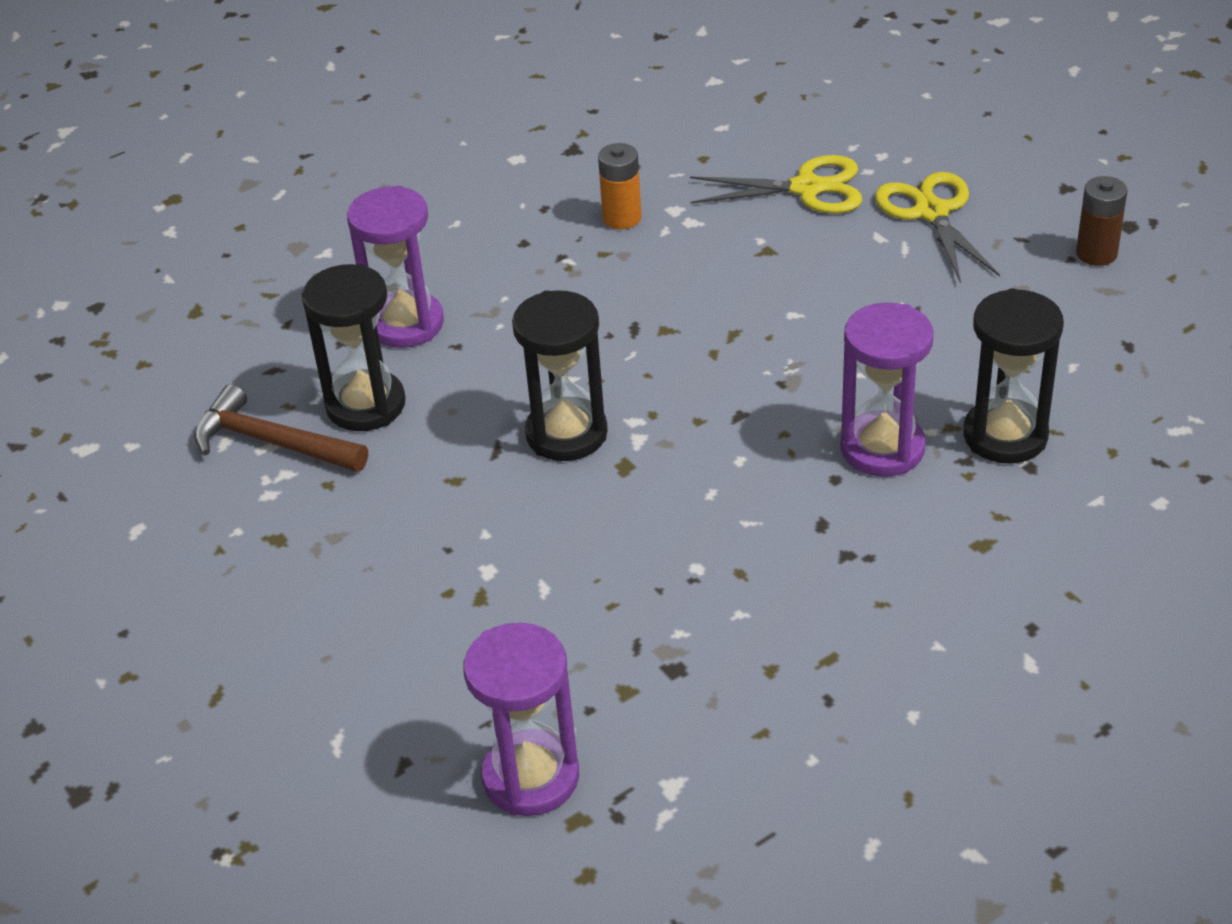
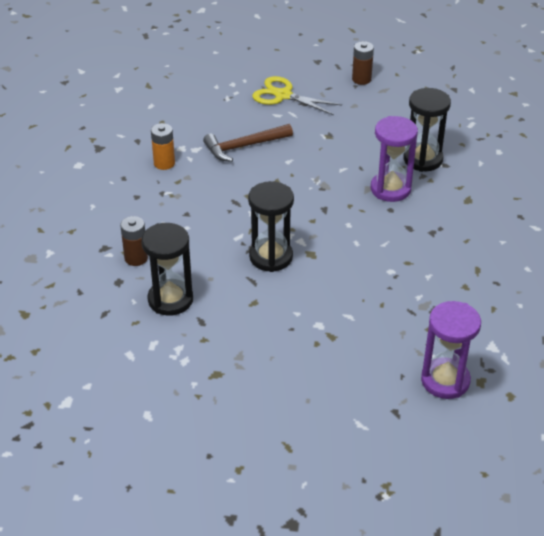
camera: 50 degrees left, 0 degrees up
(272, 442) = (152, 340): brown hammer -> brown hammer (244, 146)
(406, 324) = (136, 258): purple hourglass -> brown battery
(806, 188) = (222, 111): yellow scissors -> none

